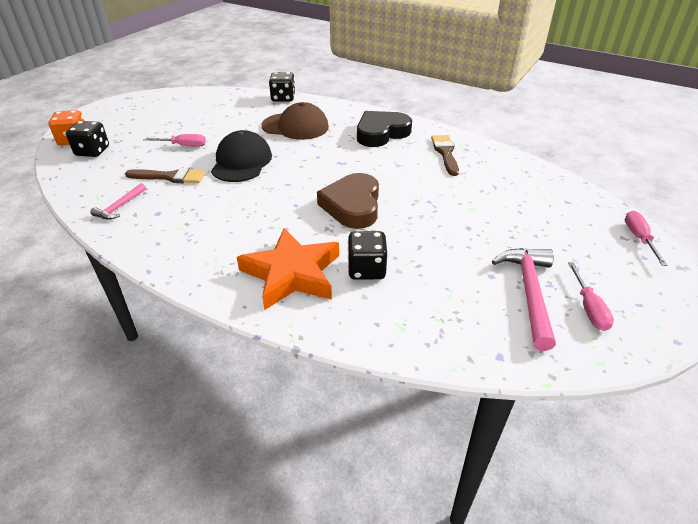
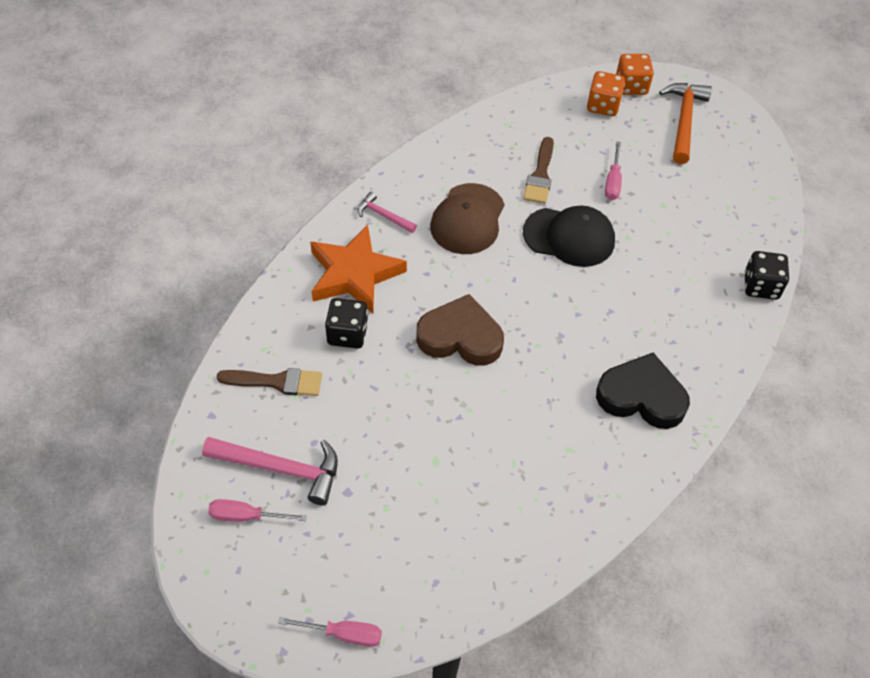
camera: 95 degrees right, 15 degrees up
(92, 151) = (603, 106): black dice -> orange dice
(120, 207) = (486, 142): pink hammer -> pink hammer (383, 215)
(123, 120) = (683, 121): none -> orange hammer
(295, 126) = (664, 295): brown cap -> brown cap (468, 219)
(381, 133) = (641, 396): black heart -> black heart turned 45 degrees counterclockwise
(445, 153) = (577, 466): brown brush -> brown brush (276, 382)

